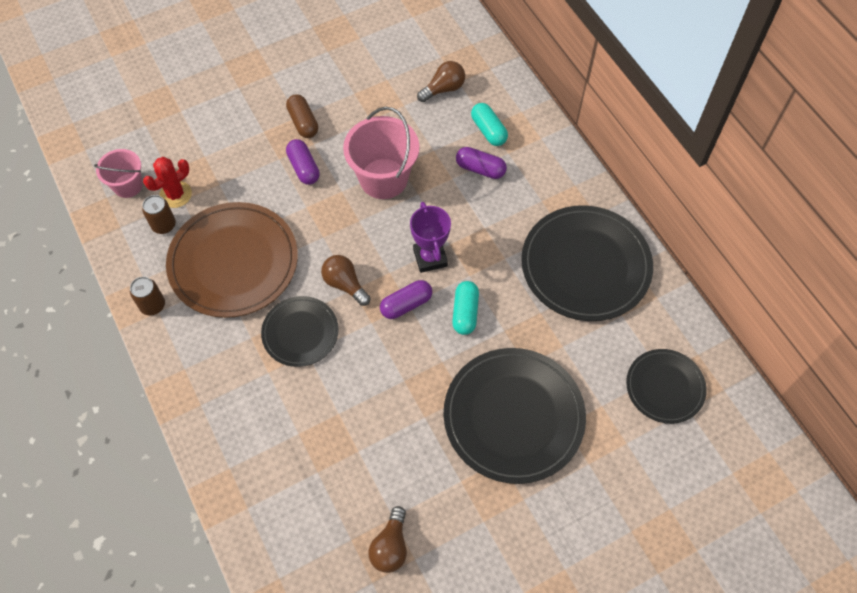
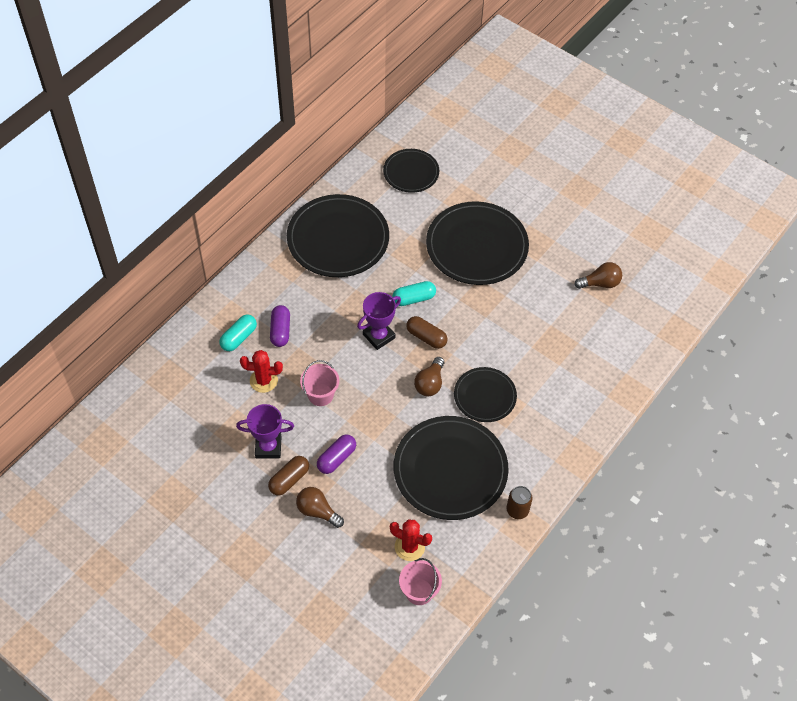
camera: 115 degrees left, 5 degrees down
(164, 225) = (443, 540): brown can -> none
(233, 262) = (450, 470): brown plate -> black plate
(347, 117) = (268, 447): none -> purple trophy
(383, 178) = (320, 395): pink bucket -> pink bucket, size x0.60
(406, 304) = (426, 337): purple capsule -> brown capsule
(425, 136) = (263, 380): none -> red cactus
(443, 89) = (207, 385): brown light bulb -> brown light bulb (317, 511)

